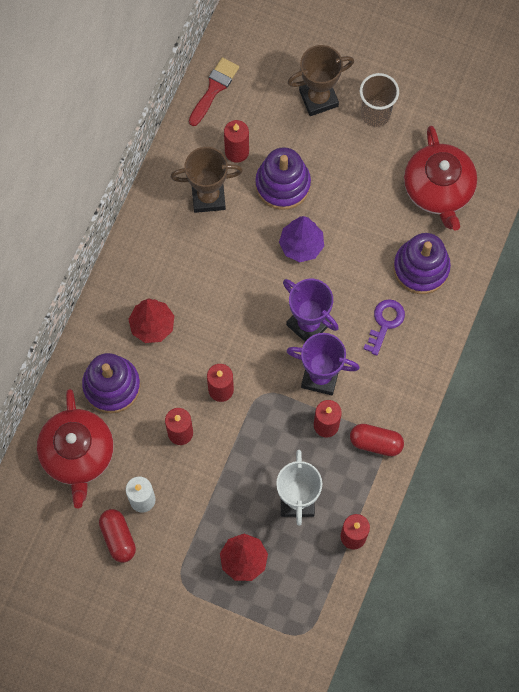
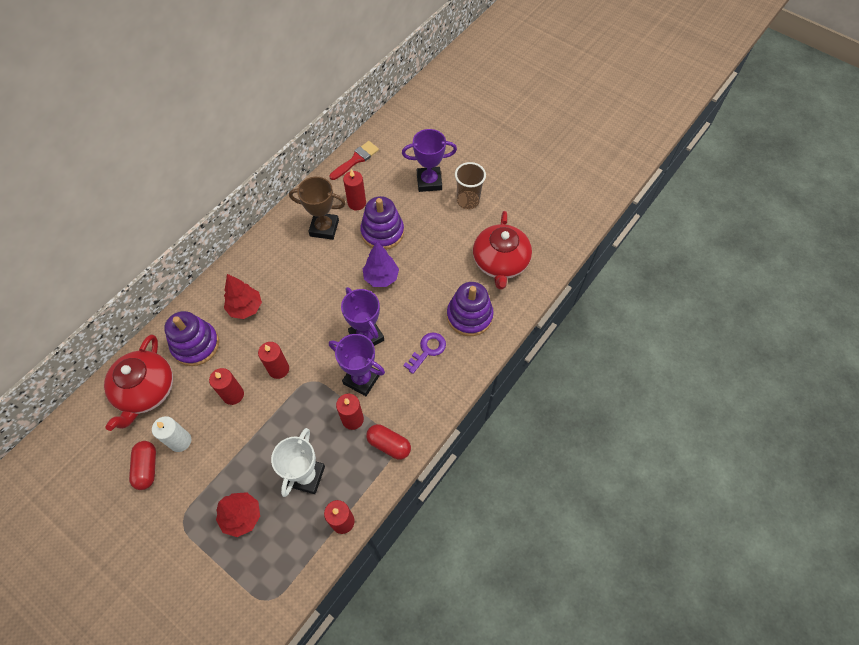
camera: 15 degrees right, 10 degrees down
(318, 98) = (429, 181): brown trophy -> purple trophy

